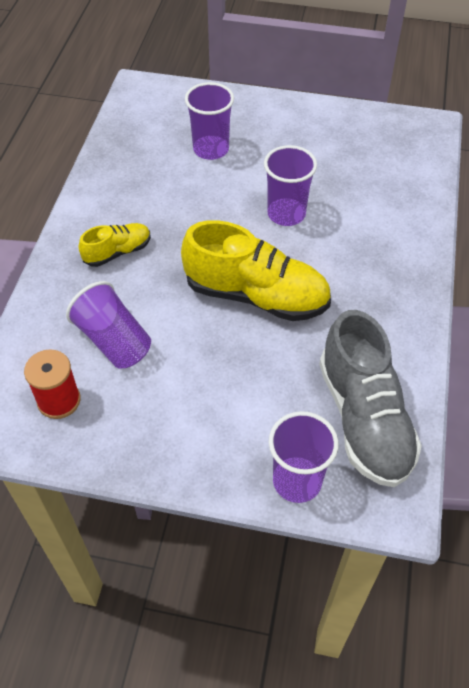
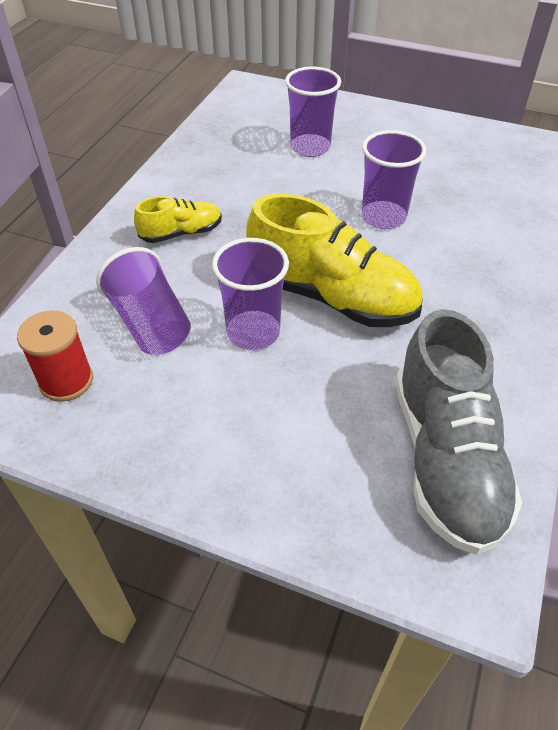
camera: 10 degrees right, 5 degrees down
(297, 481) = (342, 525): purple cup -> purple cup (253, 332)

